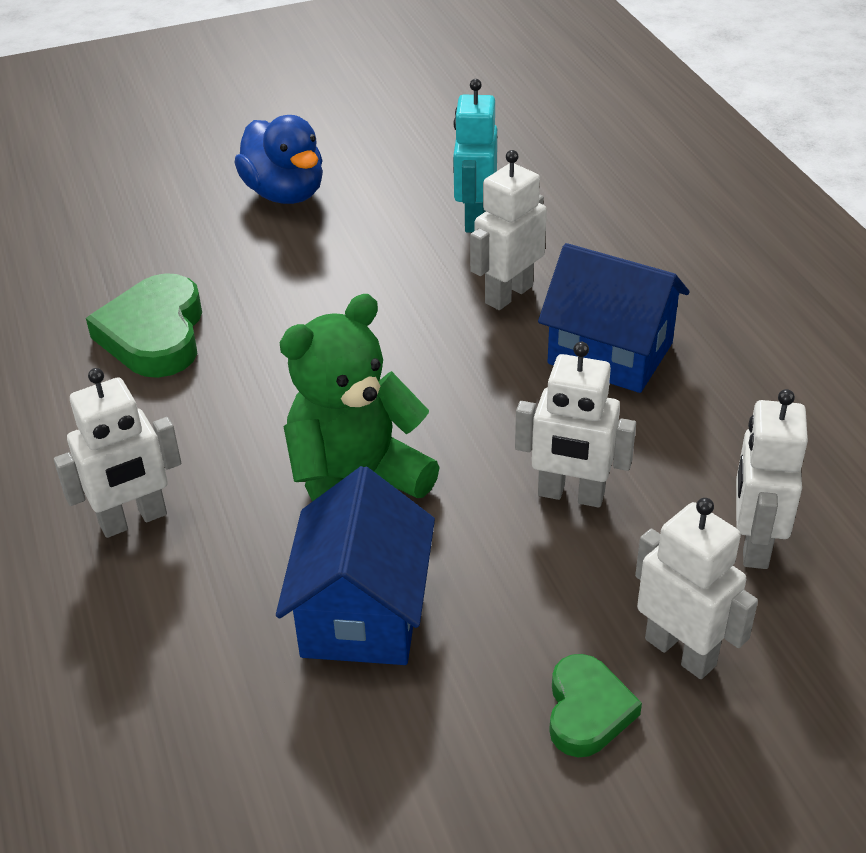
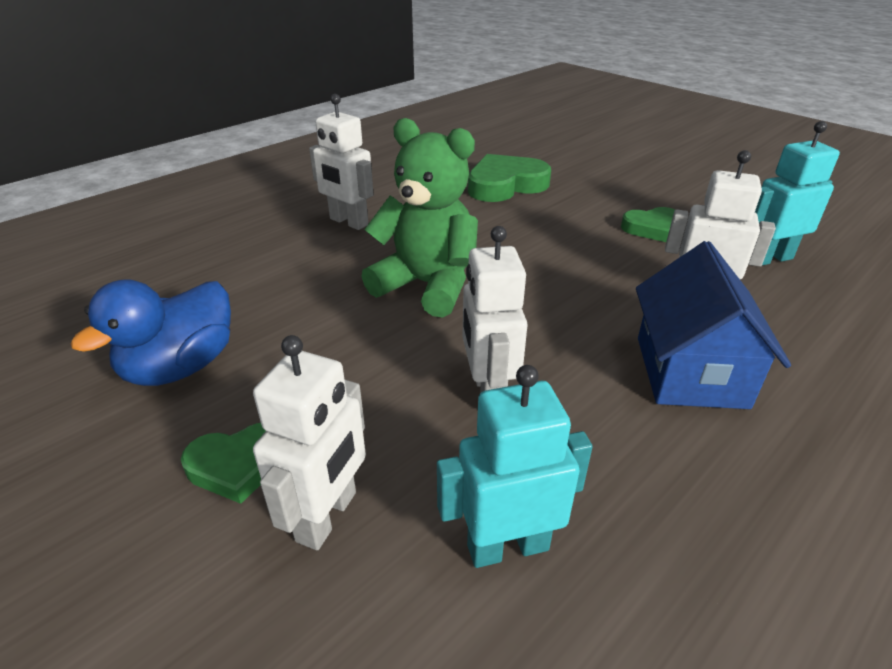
camera: 65 degrees right, 5 degrees down
(285, 193) = (685, 185): blue duck -> blue duck (181, 367)
(361, 264) = (652, 228): none -> green heart
(362, 613) = (306, 321): blue house -> none
(753, 543) = (507, 546): white robot -> turquoise robot

